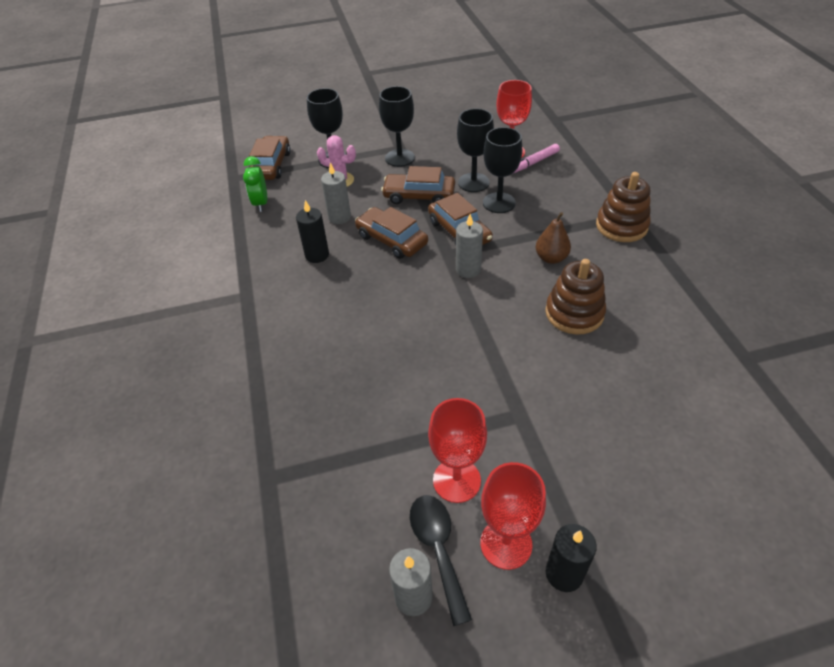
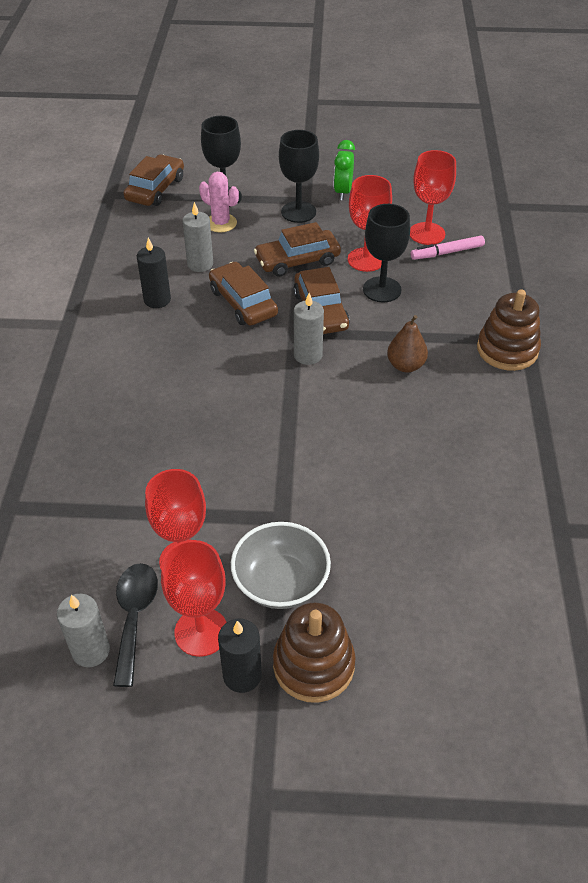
camera: 15 degrees right, 0 degrees up
(261, 203) = (125, 229): green clock -> green clock (342, 192)
(419, 196) = (297, 260): brown car -> brown car turned 45 degrees counterclockwise
(473, 182) = (366, 260): black goblet -> red goblet
(551, 473) = (281, 582): none -> grey bowl
(574, 313) = (397, 431): brown stacking toy -> brown stacking toy (313, 665)

